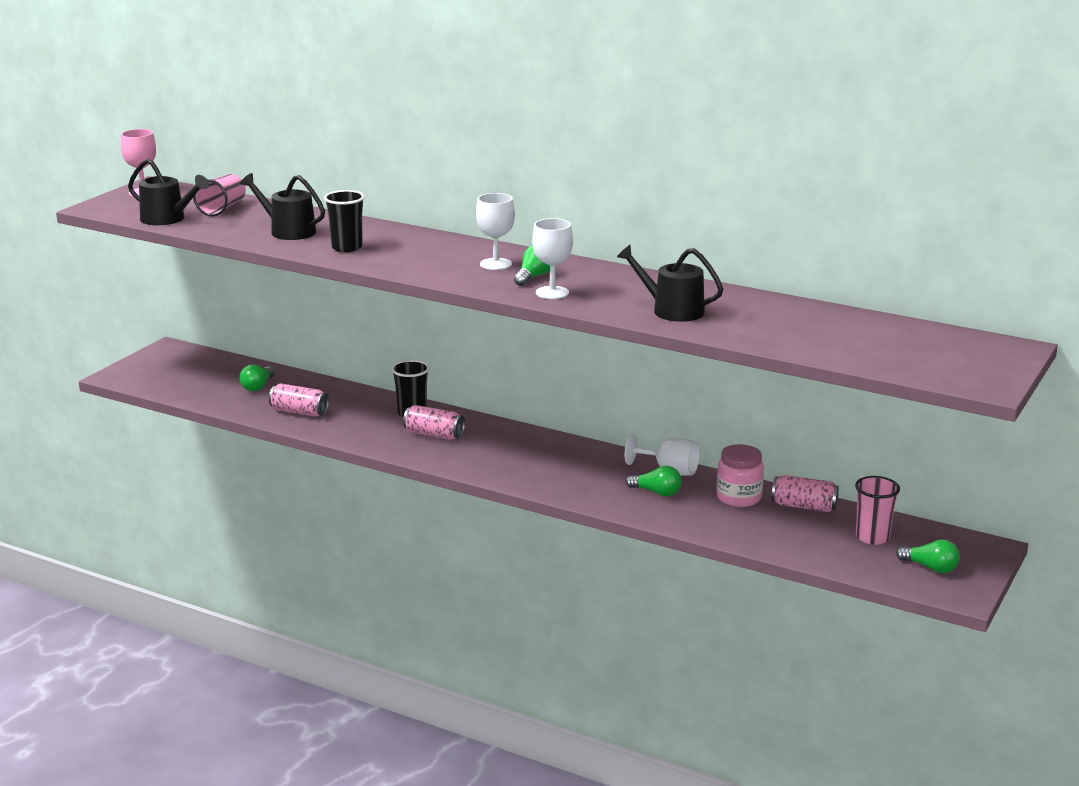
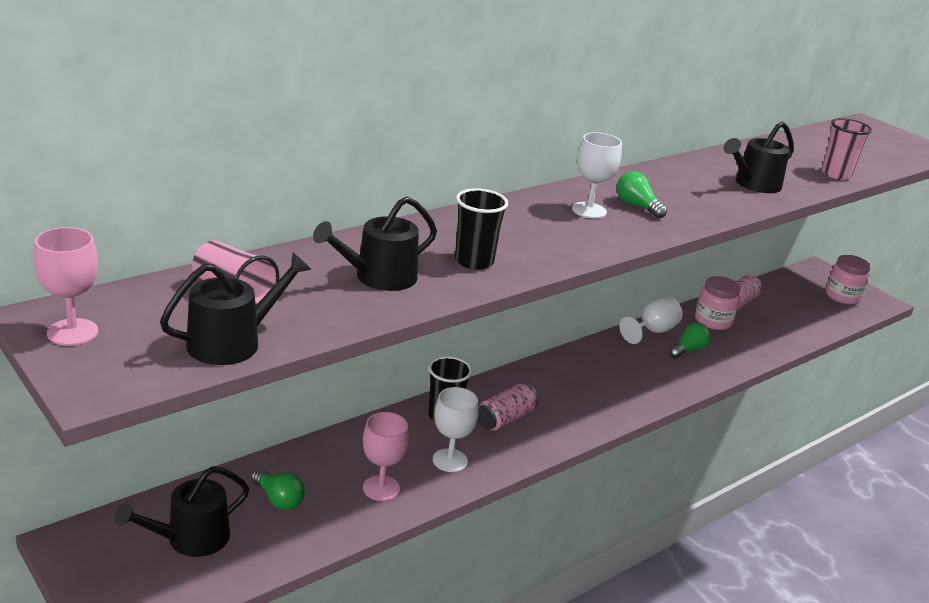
camera: 70 degrees left, 5 degrees up
(198, 374) = (191, 538): none -> black watering can
(299, 412) = (381, 488): pink can -> pink goblet
(552, 293) = (686, 211): white goblet -> white goblet (450, 460)
(872, 537) = (794, 298): pink cup -> pink cup (836, 174)
(930, 567) = (842, 296): green light bulb -> pink jar

